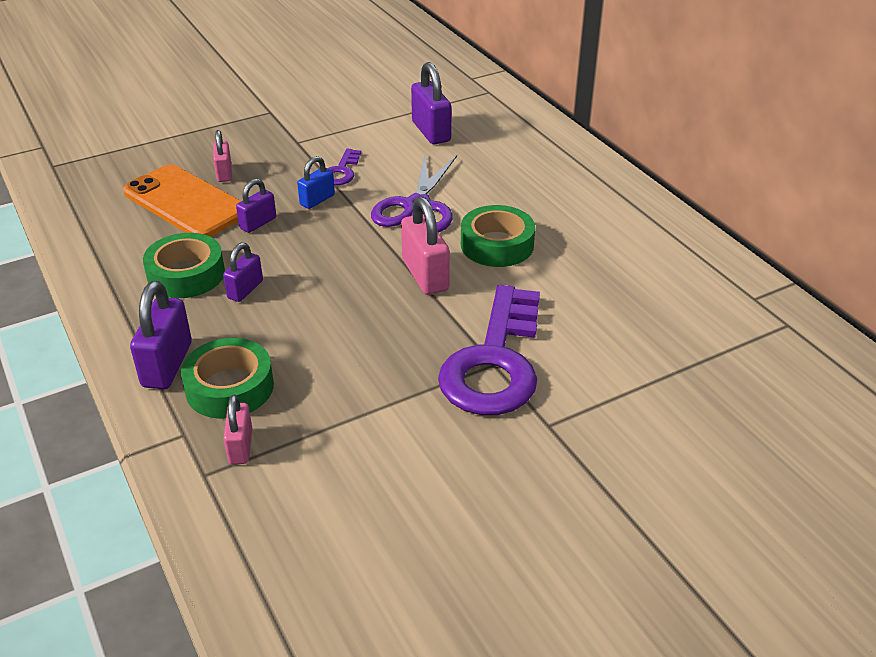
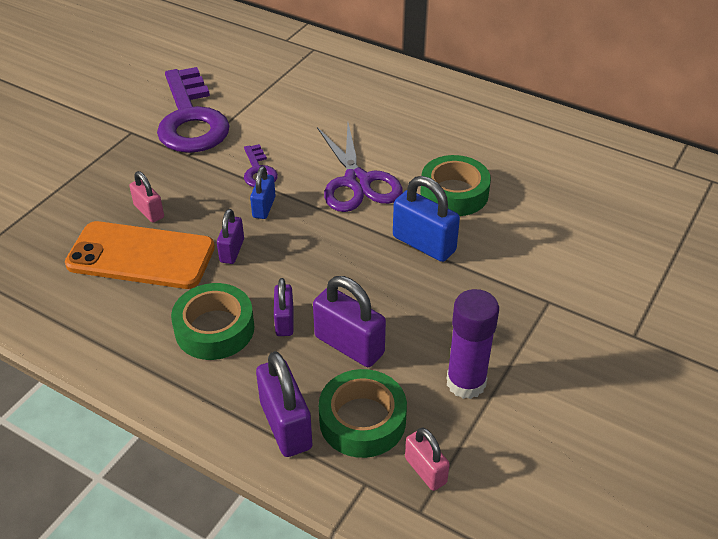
camera: 30 degrees left, 5 degrees up
(346, 396) = (466, 383): none -> purple glue stick
(425, 275) = (424, 244): pink padlock -> blue padlock
(431, 131) = (300, 104): purple padlock -> purple padlock (349, 345)
(495, 362) = (549, 299): purple key -> purple key (191, 119)

